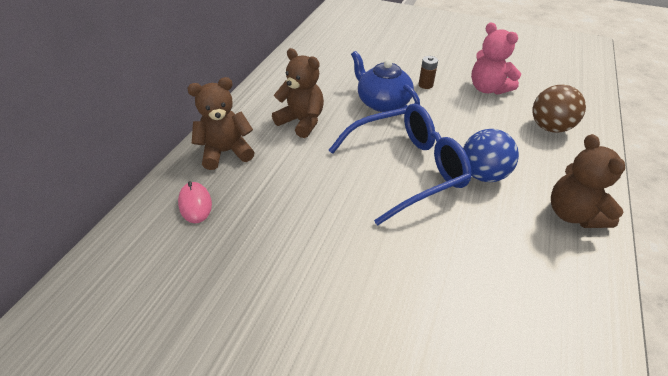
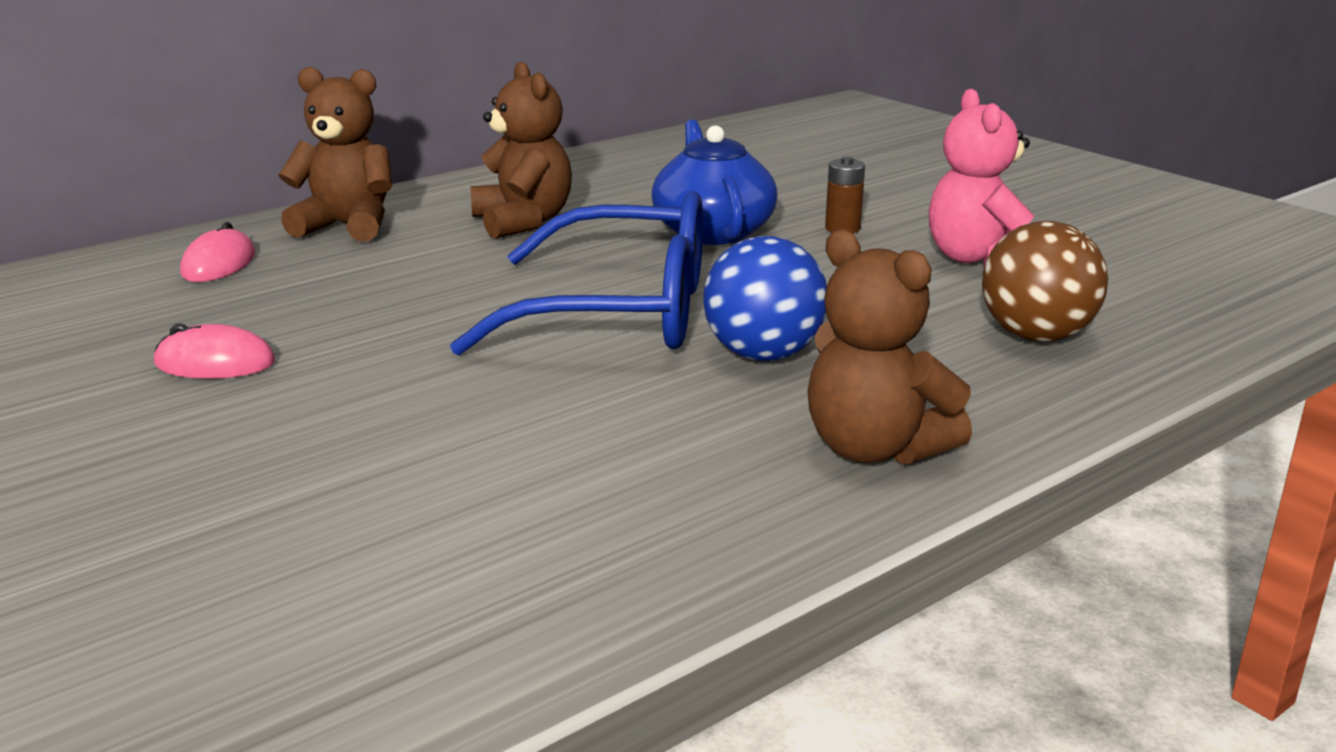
camera: 30 degrees right, 20 degrees down
(280, 279) = (215, 363): none -> pink mouse
(573, 214) = (874, 449): brown teddy bear -> brown teddy bear turned 60 degrees counterclockwise

